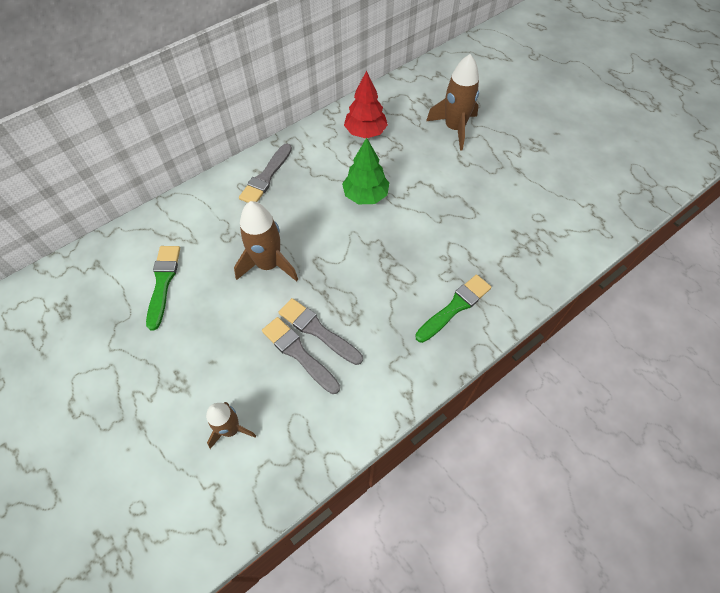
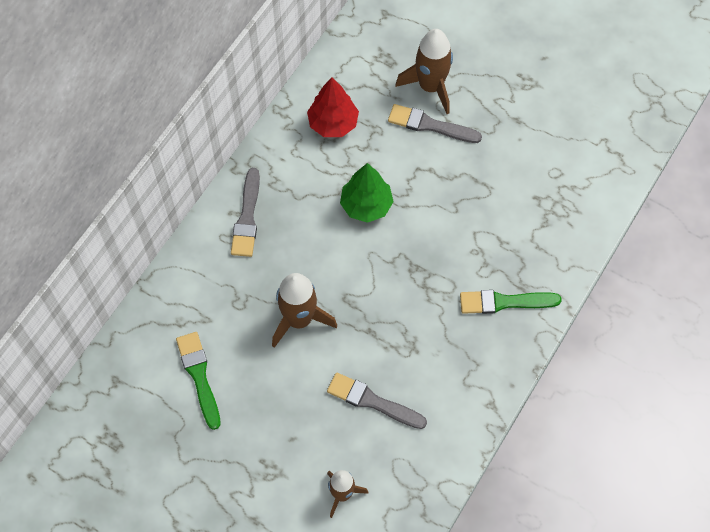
camera: 20 degrees left, 5 degrees up
(317, 330) = (380, 372): grey brush -> grey brush (430, 125)
(455, 307) = (504, 302): green brush -> green brush turned 120 degrees counterclockwise

